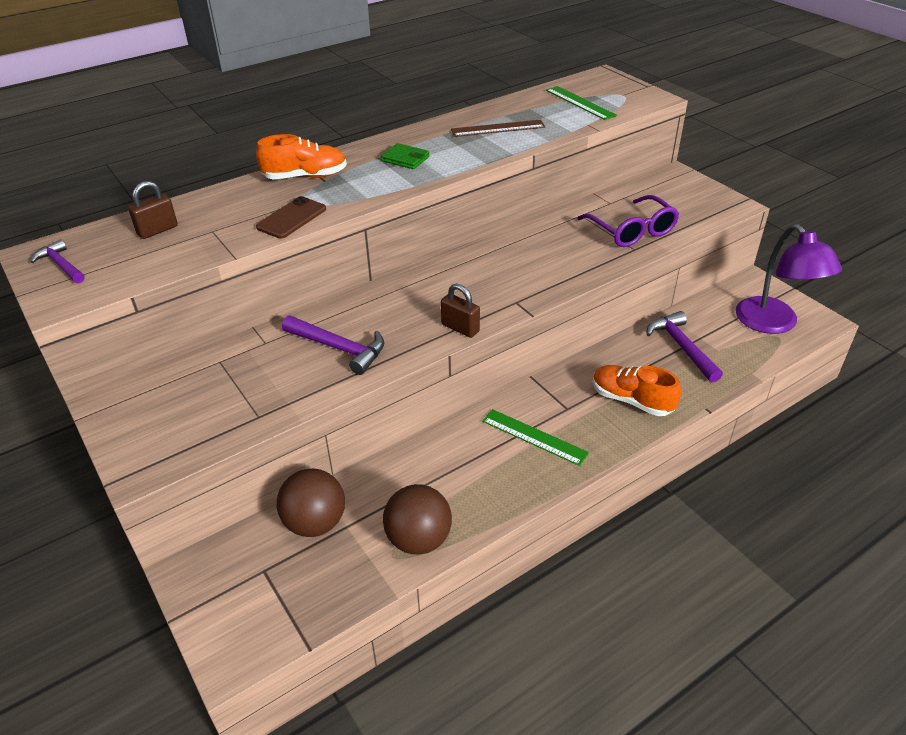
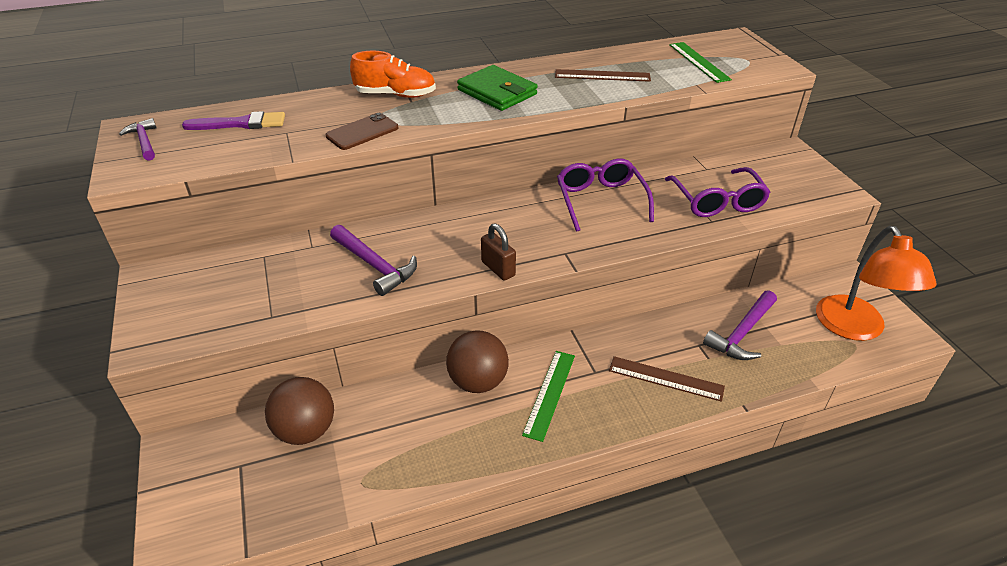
camera: 15 degrees right, 0 degrees up
(157, 230) = (240, 124): brown padlock -> purple brush
(405, 159) = (497, 92): green wallet -> green wallet, size x1.66
(418, 539) = (393, 472): brown ball -> brown ball (478, 381)
(527, 248) = (600, 200): none -> purple glasses
(534, 437) = (550, 394): green ruler -> green ruler turned 60 degrees clockwise
(631, 400) = (666, 378): orange shoe -> brown ruler
(682, 347) = (742, 333): purple hammer -> purple hammer turned 135 degrees counterclockwise
(774, 324) = (855, 328): purple lamp -> orange lamp

